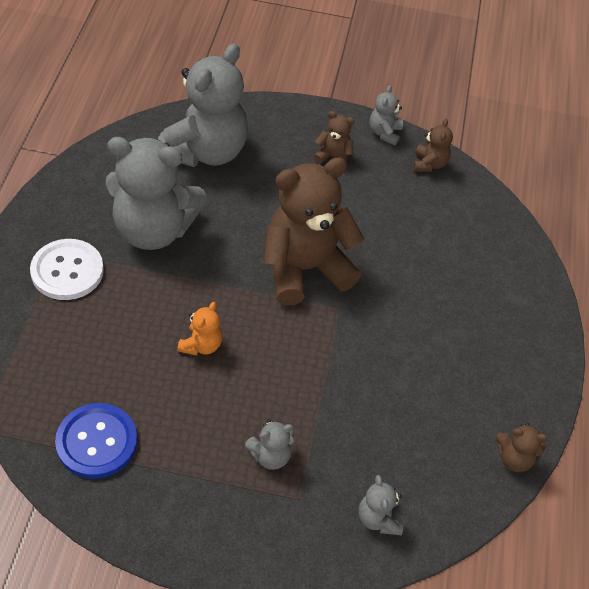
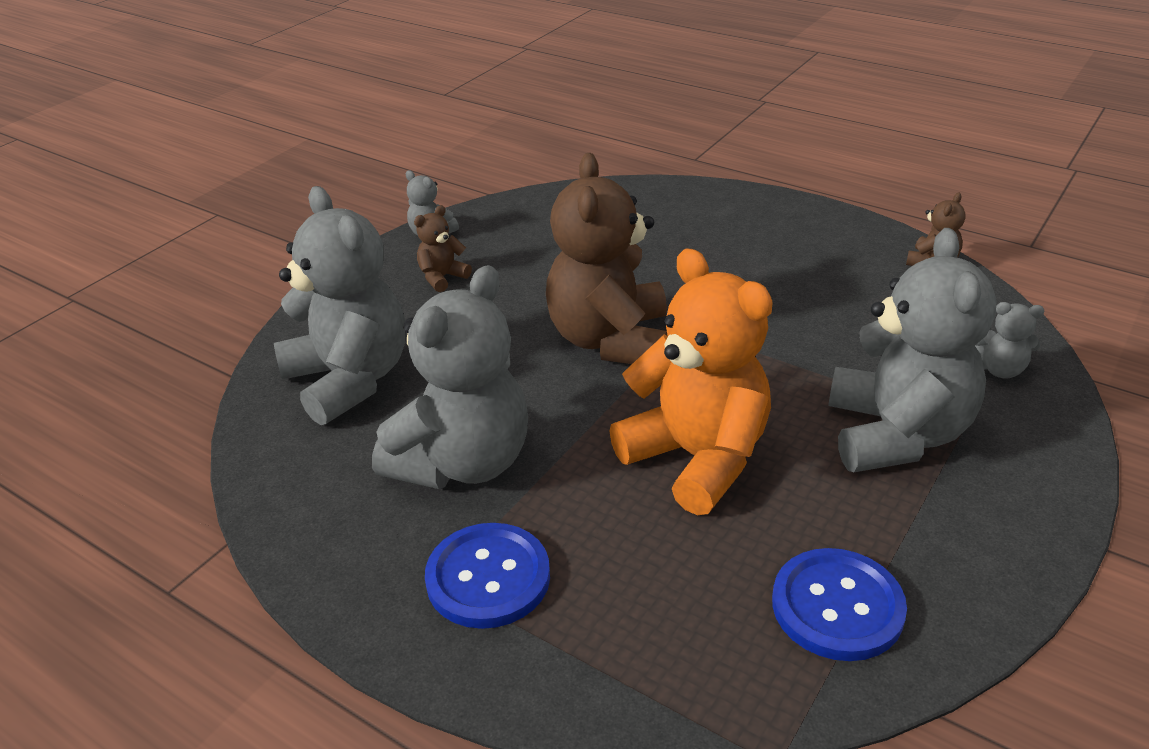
camera: 60 degrees left, 15 degrees down
(67, 271) = (488, 578): white button -> blue button
(201, 345) = (697, 458): orange teddy bear -> orange teddy bear, size x2.32
(270, 456) = (896, 434): grey teddy bear -> grey teddy bear, size x2.32
(429, 164) = (502, 216): brown teddy bear -> none

